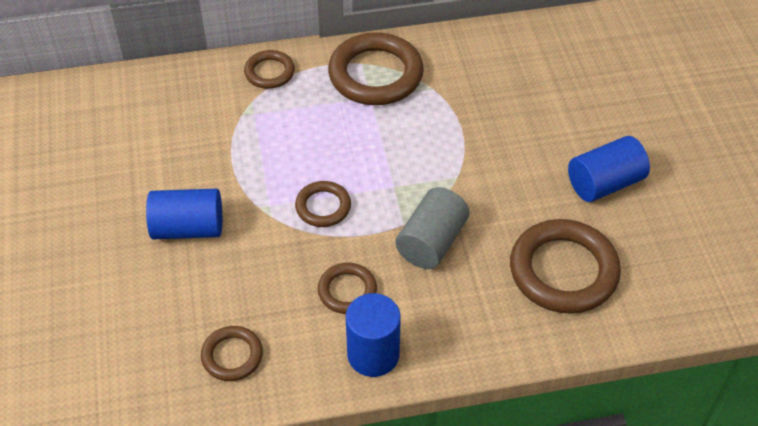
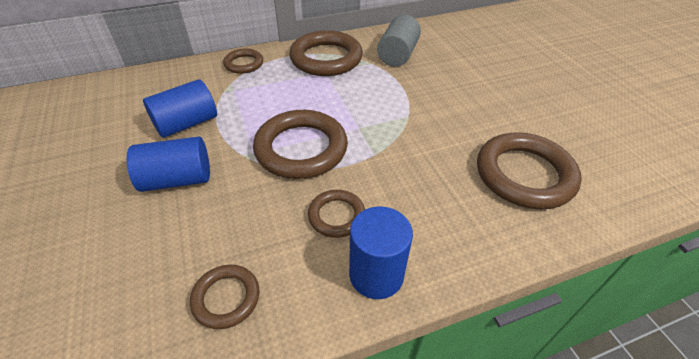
camera: 10 degrees left, 5 degrees down
(323, 207) = (301, 149): brown ring -> brown ring, size x1.88
(431, 242) = (403, 165): grey cylinder -> grey cylinder (397, 55)
(604, 183) = (525, 108): blue cylinder -> blue cylinder (186, 124)

